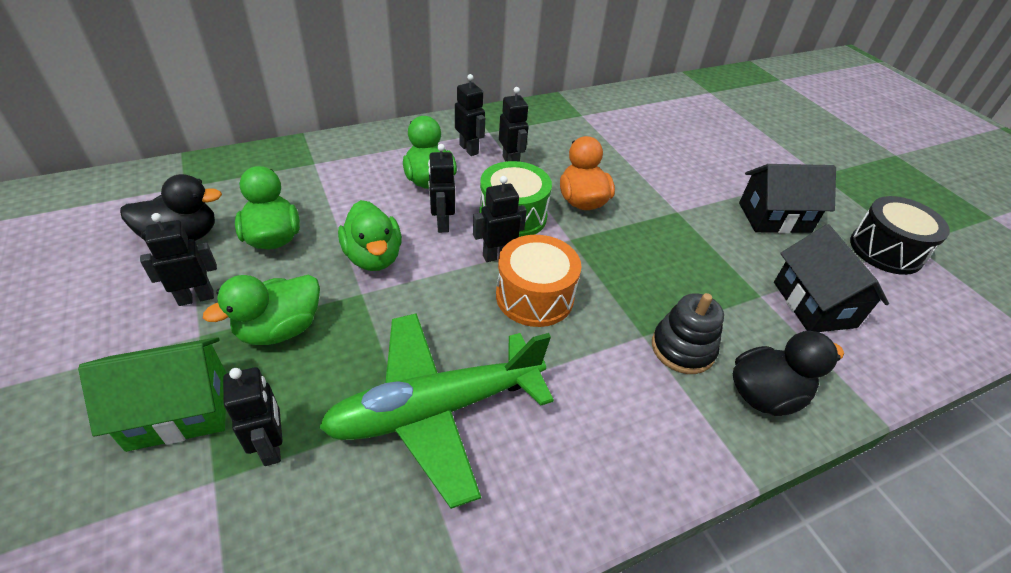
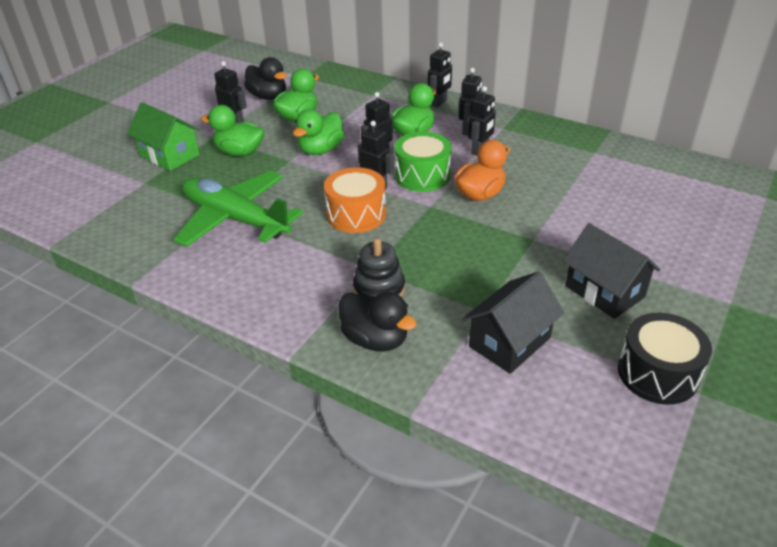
camera: 60 degrees right, 5 degrees down
(272, 446) = (173, 186): black robot -> black robot (439, 103)

